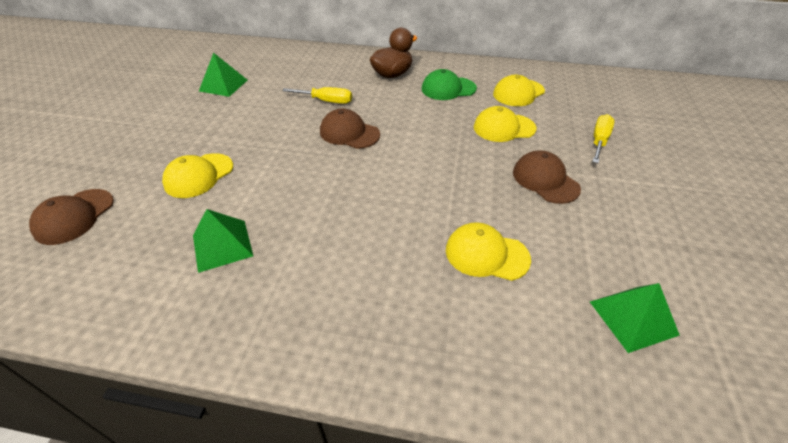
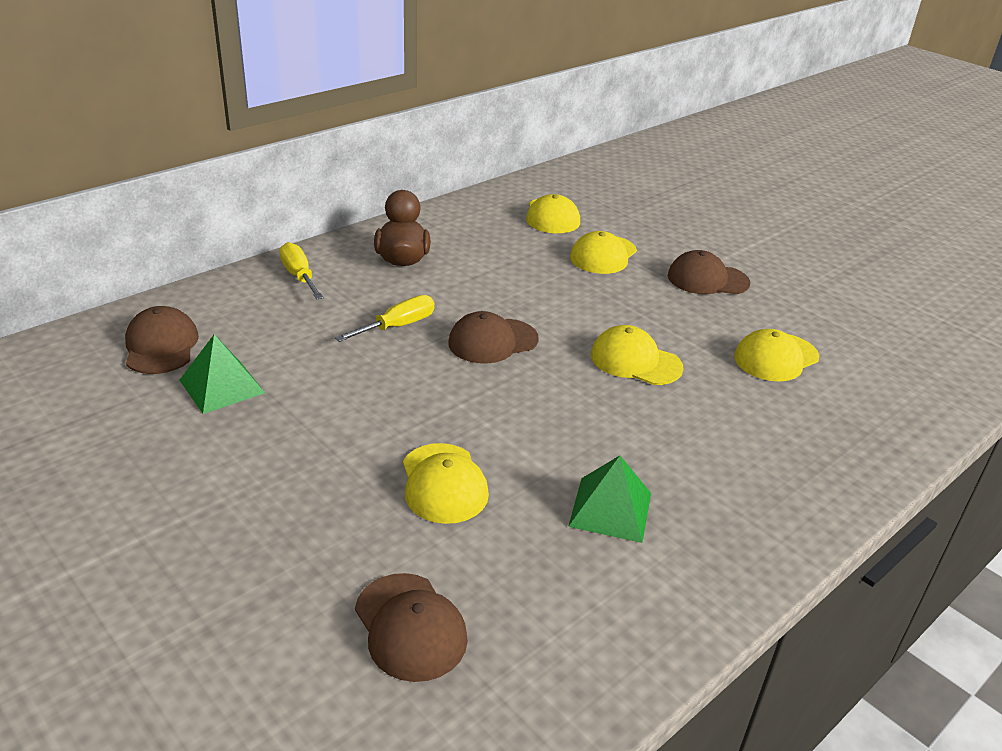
camera: 55 degrees left, 10 degrees down
(239, 60) = (161, 346): none -> brown cap
(394, 191) = (635, 361): none -> yellow cap
(448, 89) = (487, 245): green cap -> none
(599, 141) = (681, 226): yellow screwdriver -> yellow screwdriver (299, 276)
(633, 318) = (896, 333): green pyramid -> none

